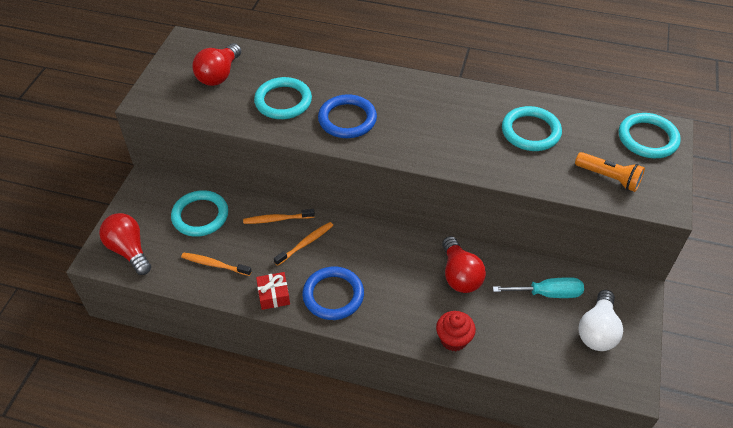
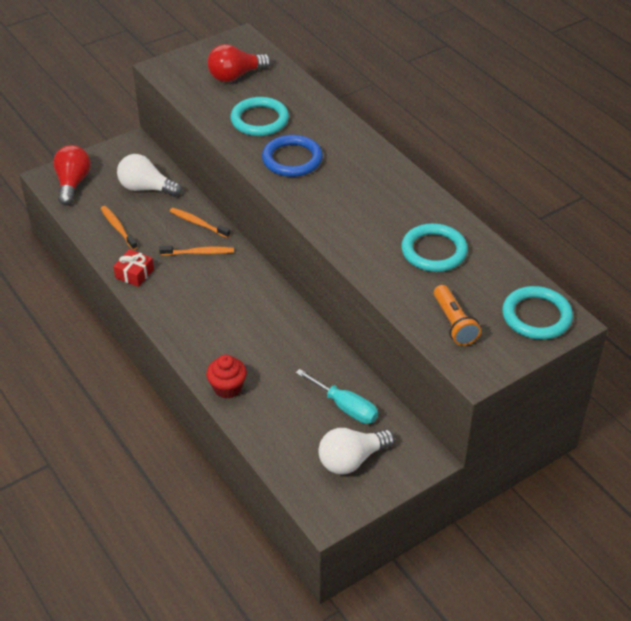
camera: 40 degrees right, 5 degrees down
(200, 216) = (146, 188): turquoise ring -> white light bulb
(333, 295) = (176, 300): blue ring -> none
(459, 275) = (290, 348): red light bulb -> none

